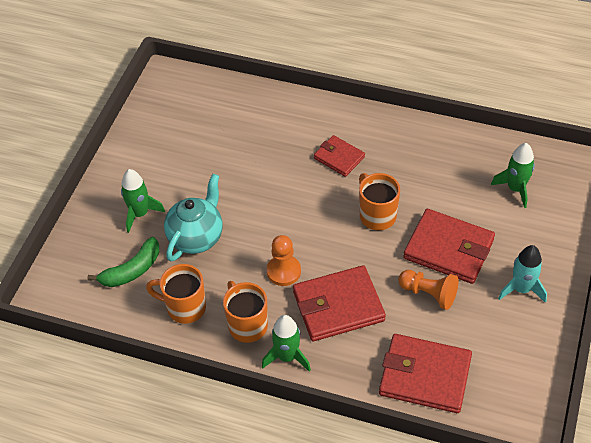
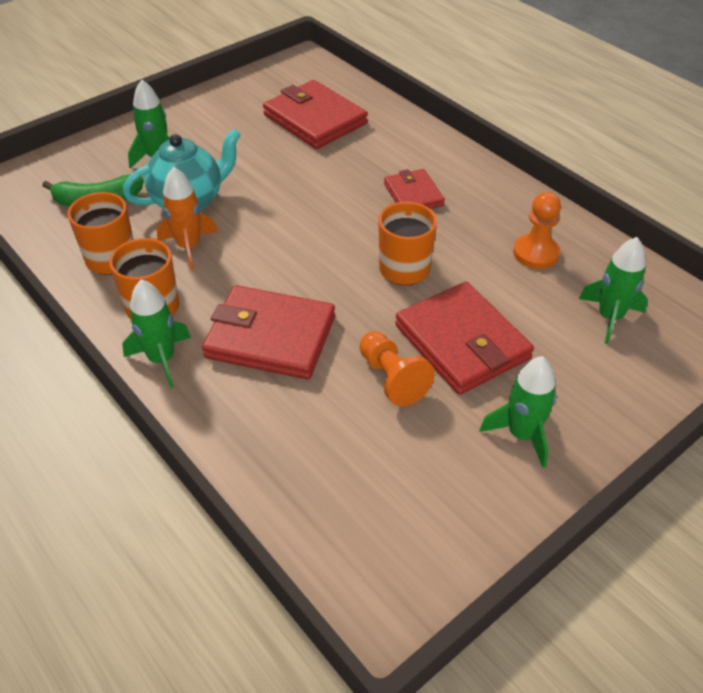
camera: 30 degrees right, 5 degrees down
(229, 272) = (189, 247): none -> orange rocket
(283, 271) = (245, 273): orange pawn -> orange pawn (536, 253)
(425, 376) = (300, 469): red wallet -> red wallet (315, 119)
(521, 289) = (522, 434): turquoise rocket -> green rocket

